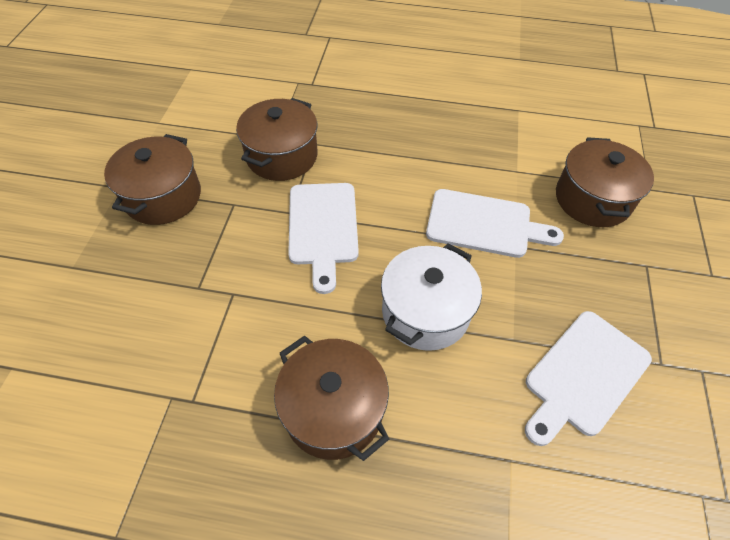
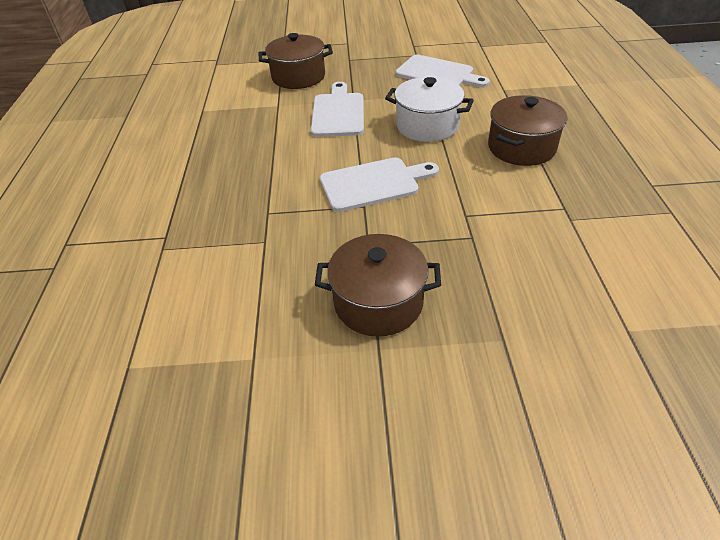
camera: 100 degrees left, 10 degrees down
(282, 156) = (291, 230): brown pot -> none

